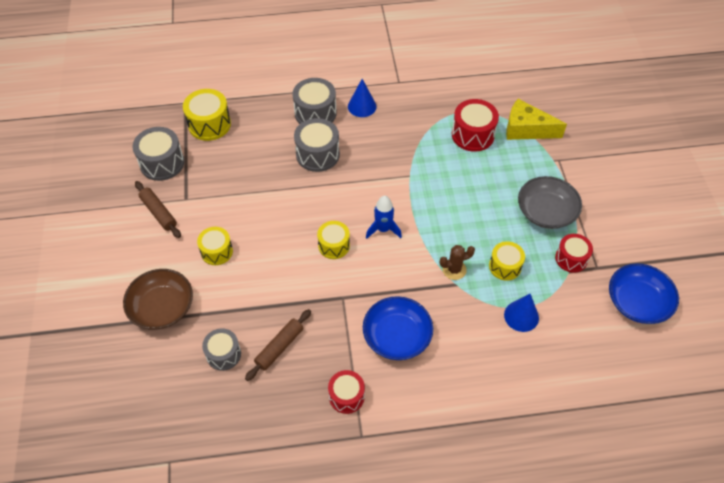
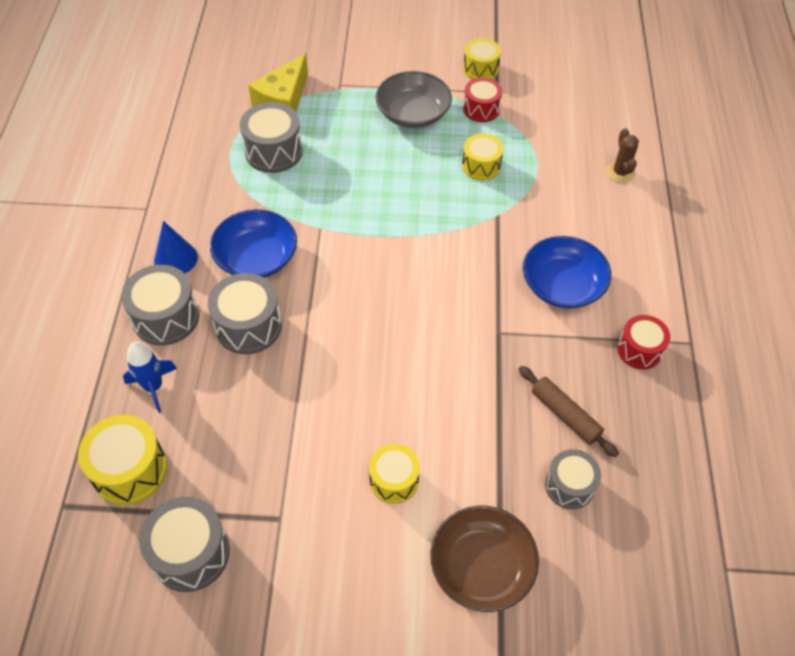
camera: 80 degrees left, 0 degrees up
(159, 212) = (297, 563): brown rolling pin -> none
(334, 245) = (415, 330): yellow drum -> yellow drum (480, 69)
(383, 229) = (401, 271): blue rocket -> blue rocket (153, 387)
(454, 269) = (477, 212): brown cactus -> brown cactus (620, 172)
(472, 135) = (273, 151): red drum -> grey drum
(521, 316) = (549, 167): blue cone -> none
(637, 302) = (544, 74): blue bowl -> blue bowl (256, 258)

